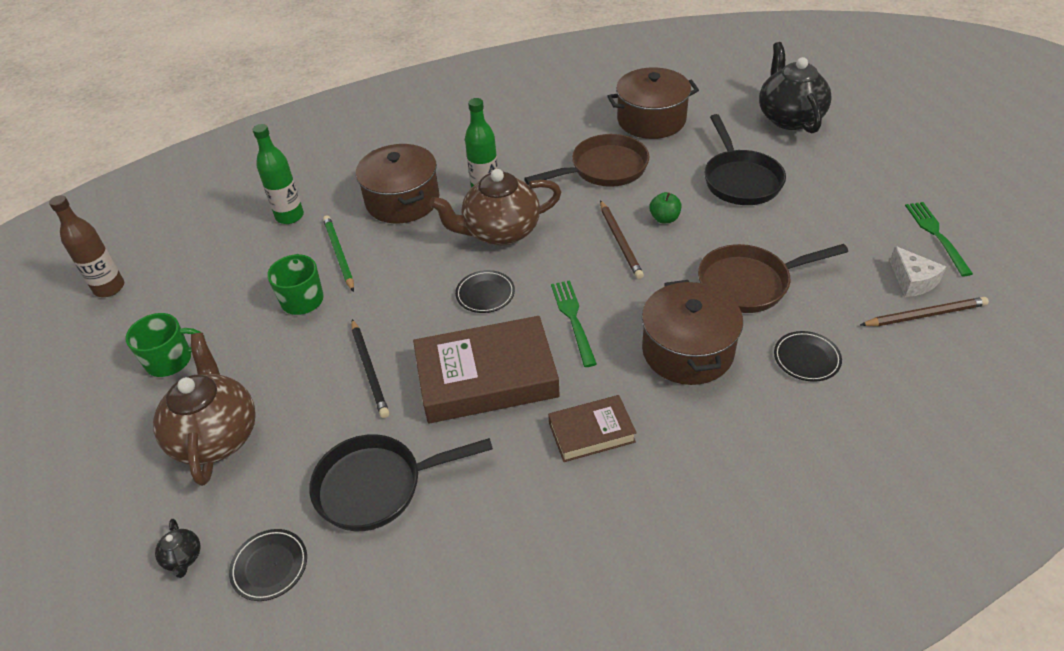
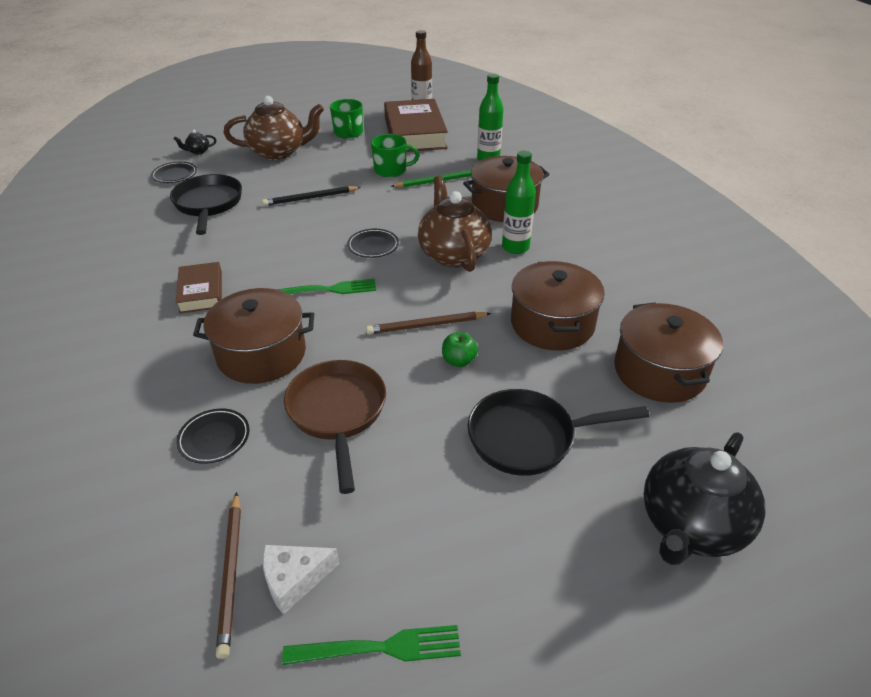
camera: 90 degrees right, 5 degrees down
(486, 377) = (280, 245): brown book -> brown book (415, 133)
(604, 169) = (552, 324): brown pan -> brown pot
(789, 118) = (691, 525): black teapot -> black teapot turned 135 degrees clockwise

